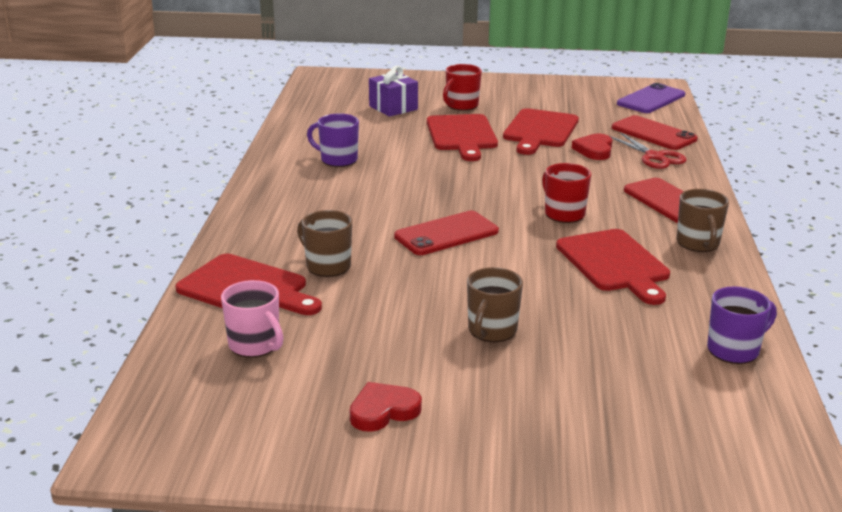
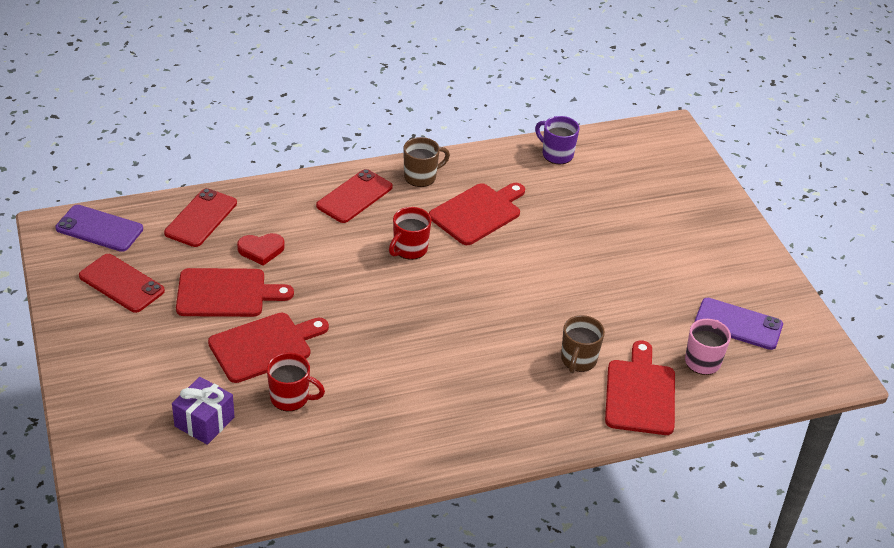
camera: 115 degrees left, 15 degrees up
(292, 395) = (738, 324): none -> purple phone
(338, 160) = (373, 421): purple mug -> none
(383, 411) = (721, 281): red heart -> none
(446, 234) = (485, 307): red phone -> red phone (121, 283)
(461, 105) = (175, 366): red mug -> red mug (291, 398)
(491, 331) = (606, 255): brown mug -> none
(654, 157) = (260, 212): red scissors -> none

